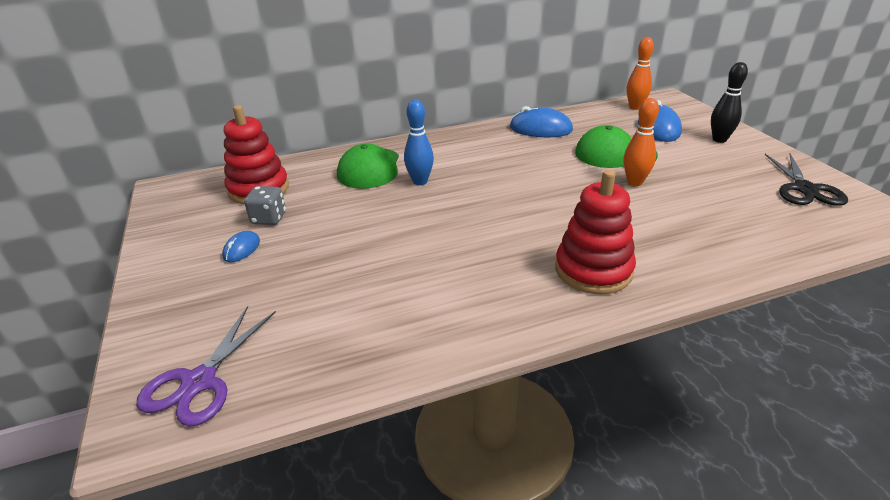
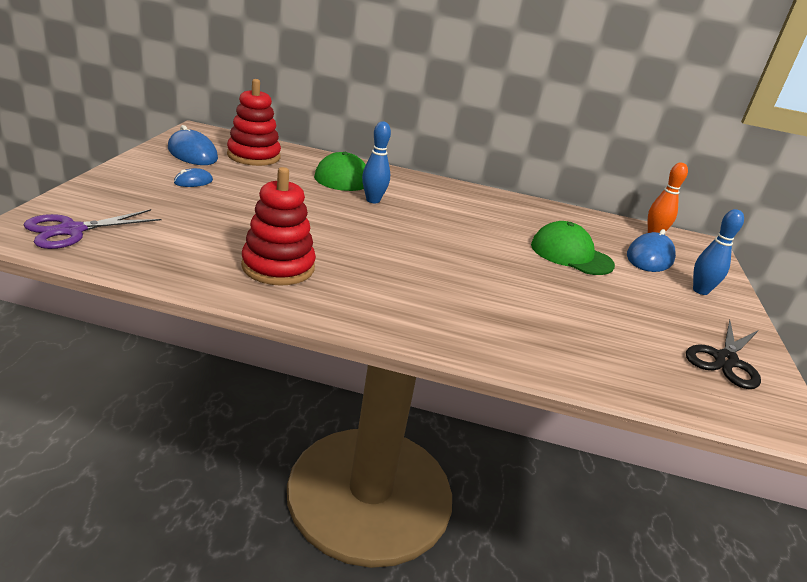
camera: 25 degrees right, 5 degrees down
(269, 218) = (235, 174): grey dice -> none
(540, 129) = (532, 212): blue mouse -> blue mouse (192, 153)
(593, 270) = (415, 309): red stacking toy -> red stacking toy (278, 267)
(634, 182) = (554, 279): orange bowling pin -> none
(719, 139) = (700, 291): black bowling pin -> blue bowling pin

